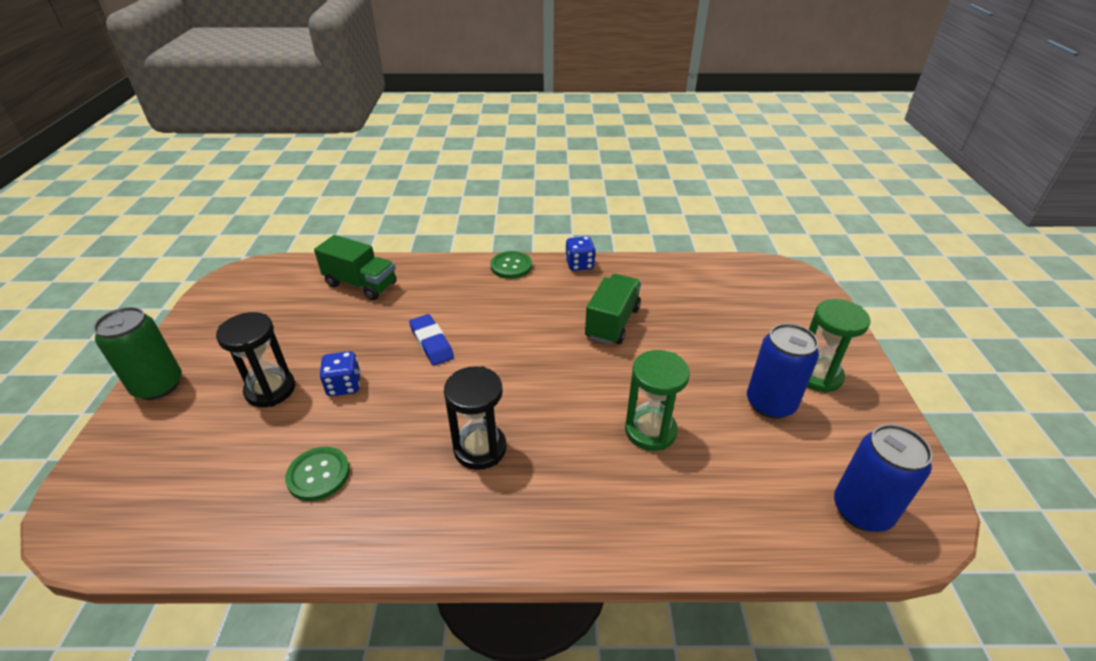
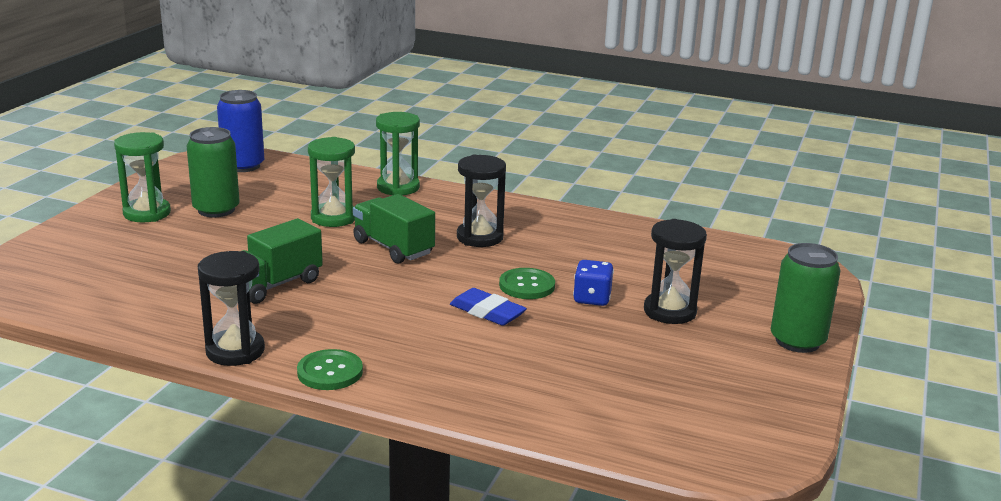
camera: 160 degrees left, 15 degrees down
(318, 475) = (618, 251): green button -> green button (527, 285)
(361, 284) = (557, 398): green truck -> green truck (393, 248)
(431, 343) = (487, 312): blue eraser -> blue eraser turned 45 degrees counterclockwise
(579, 264) = (235, 351): blue dice -> black hourglass
(635, 531) = (398, 187): none -> green hourglass
(770, 403) = (216, 210): blue can -> green can

